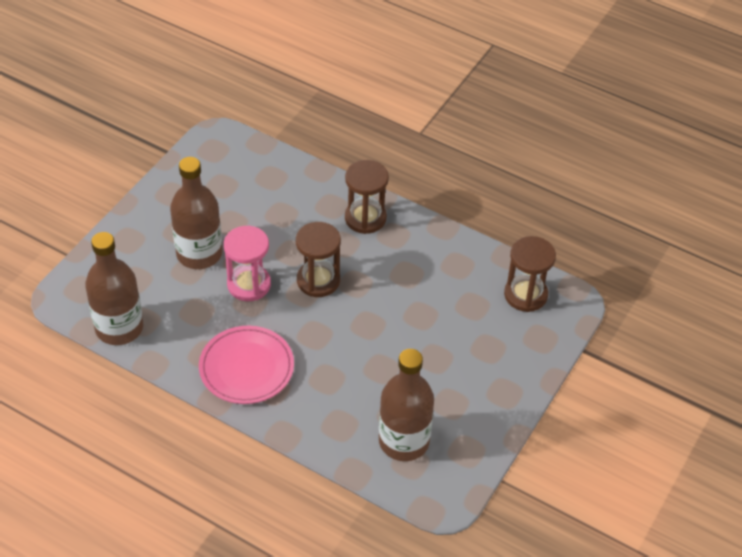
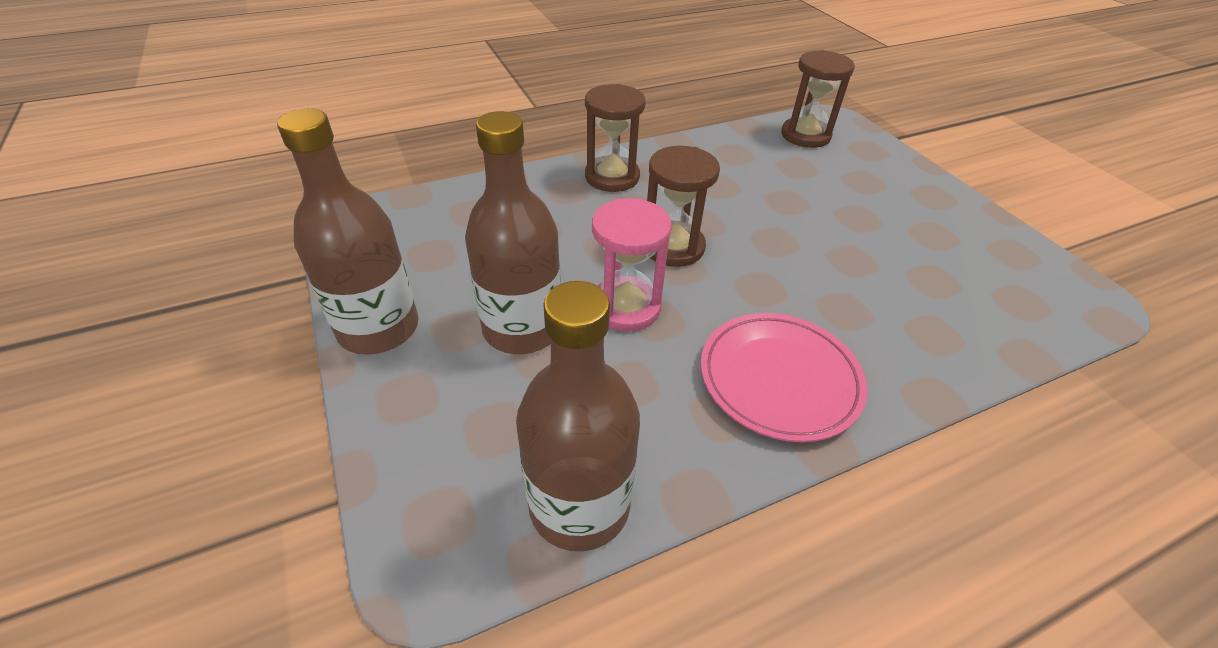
camera: 55 degrees left, 5 degrees down
(404, 441) = (984, 292): brown bottle -> brown bottle (378, 328)

